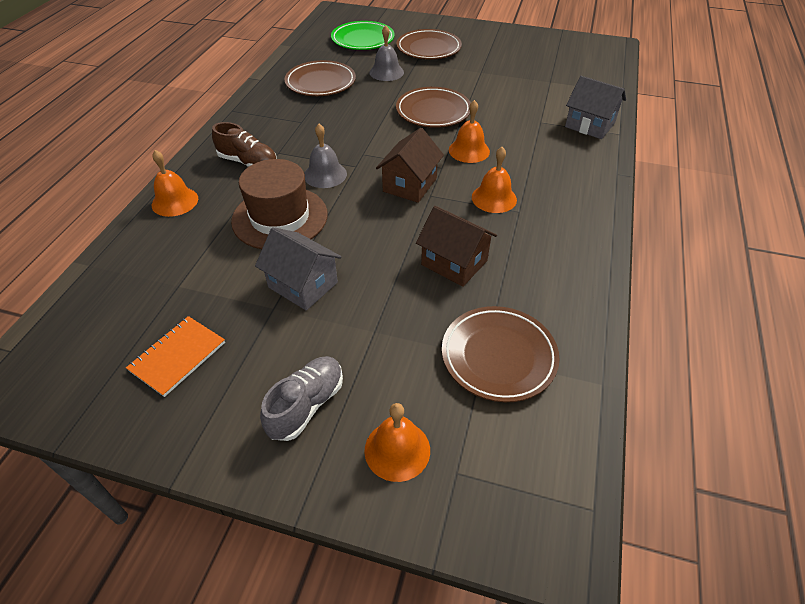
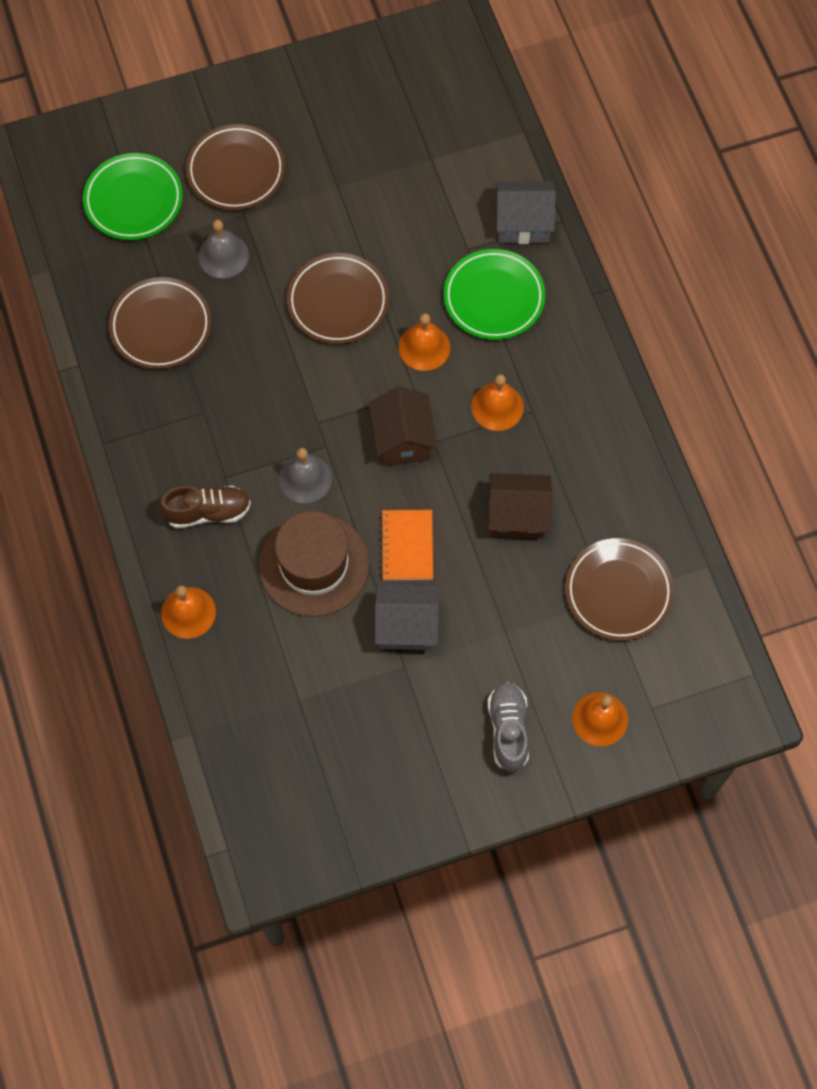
camera: 35 degrees left, 20 degrees up
(178, 357) = (371, 760): orange notebook -> orange notebook (407, 546)
(539, 148) = (494, 298): none -> green plate

